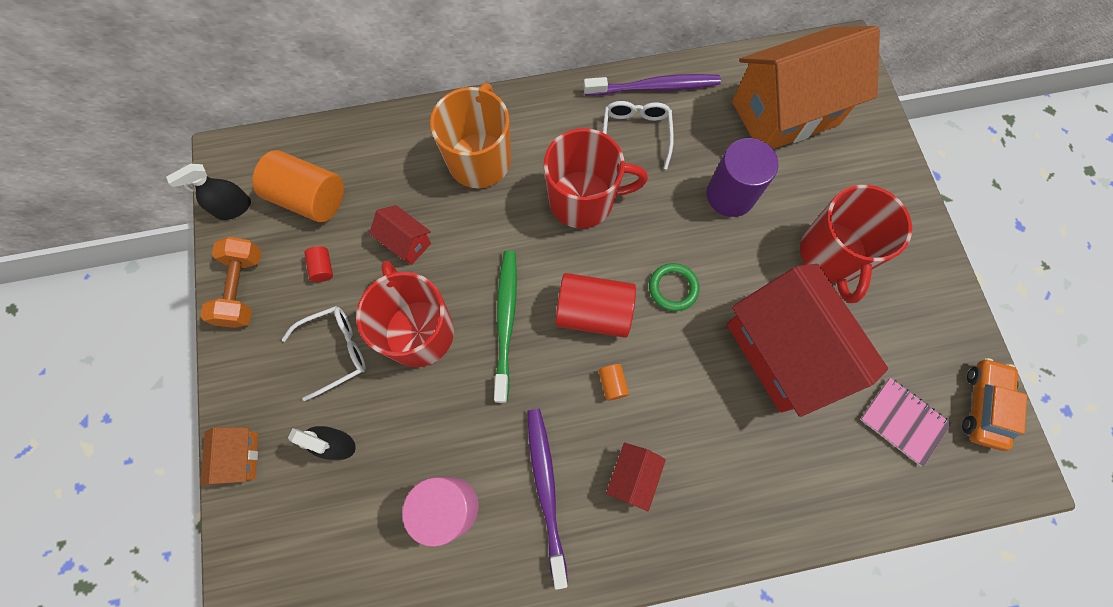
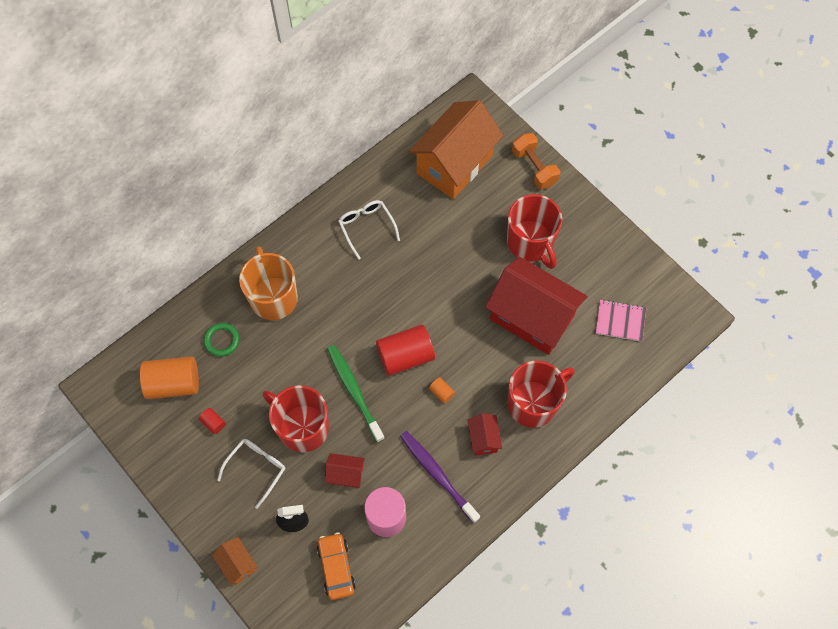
camera: 30 degrees left, 5 degrees down
(233, 208) = (125, 418): black spray bottle -> none
(243, 289) = (168, 465): orange dumbbell -> orange dumbbell (534, 168)
(406, 242) = (258, 377): red house -> red house (346, 474)
(583, 200) = (357, 289): red mug -> red mug (533, 403)
(655, 87) = (361, 188): purple toothbrush -> none
(673, 288) = (446, 315): green ring -> green ring (222, 340)
(730, 195) = (449, 236): purple cylinder -> none
(983, 405) = (660, 287): orange car -> orange car (336, 567)

